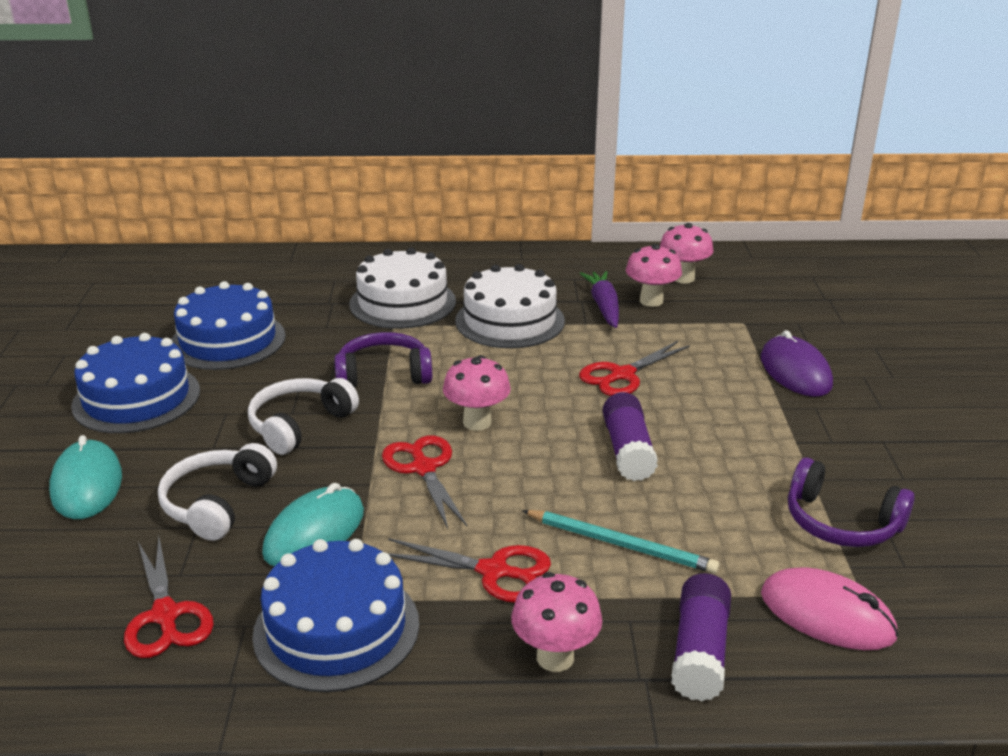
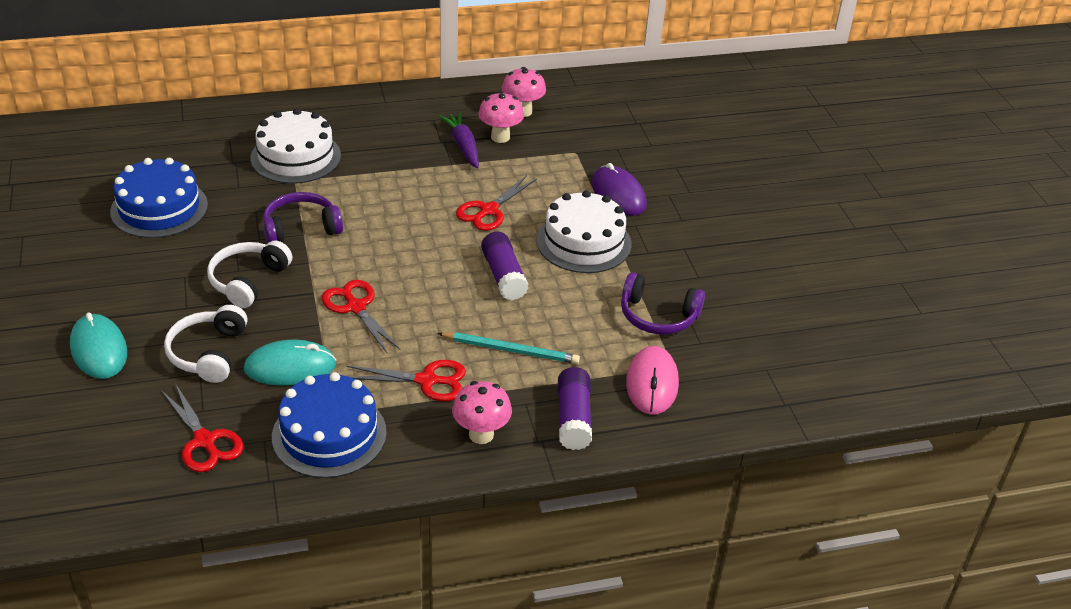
camera: 15 degrees left, 10 degrees up
(136, 398) = (104, 270): blue cake -> none
(314, 532) = (290, 367): turquoise mouse -> turquoise mouse turned 60 degrees clockwise
(477, 422) = (386, 264): pink mushroom -> none
(510, 321) = (390, 167): white cake -> white cake (584, 242)
(827, 615) = (652, 383): pink mouse -> pink mouse turned 75 degrees clockwise

